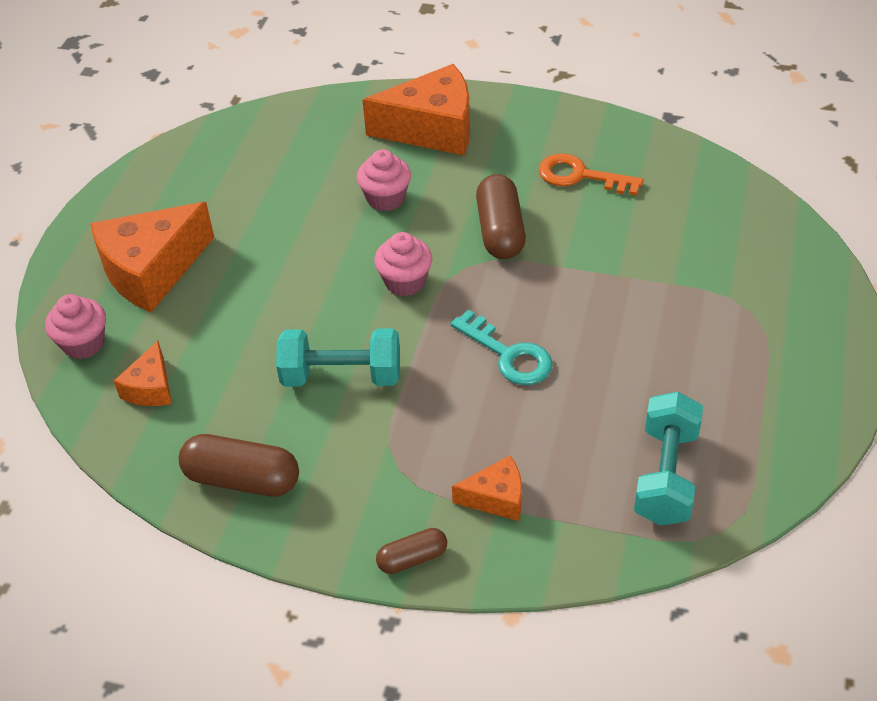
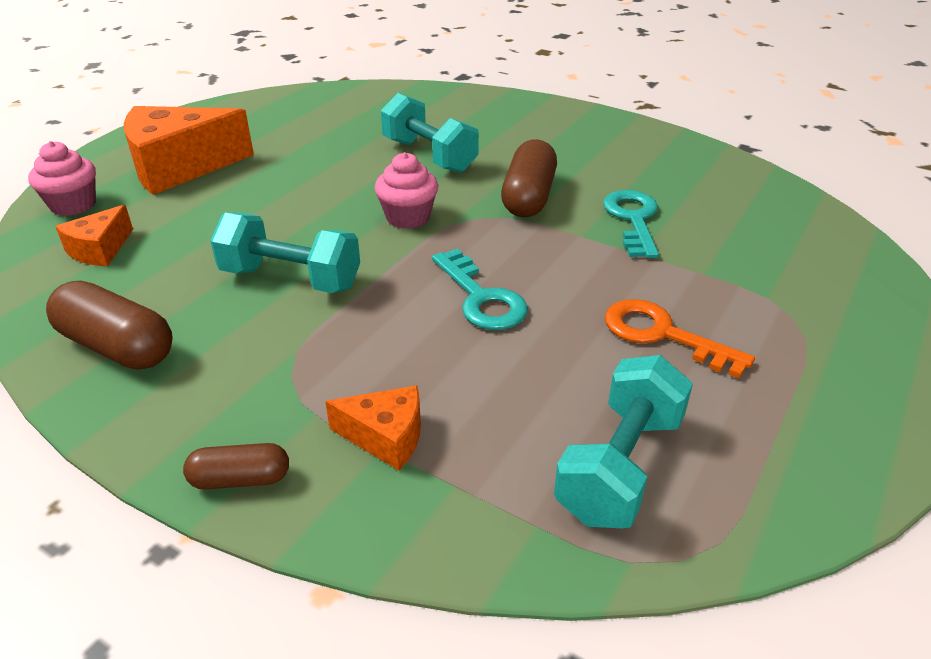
camera: 15 degrees right, 10 degrees down
(385, 198) = (429, 156): pink cupcake -> turquoise dumbbell
(432, 129) = (503, 118): orange cheese -> none
(581, 176) = (633, 172): orange key -> orange key (663, 335)
(599, 237) = (633, 220): none -> turquoise key

